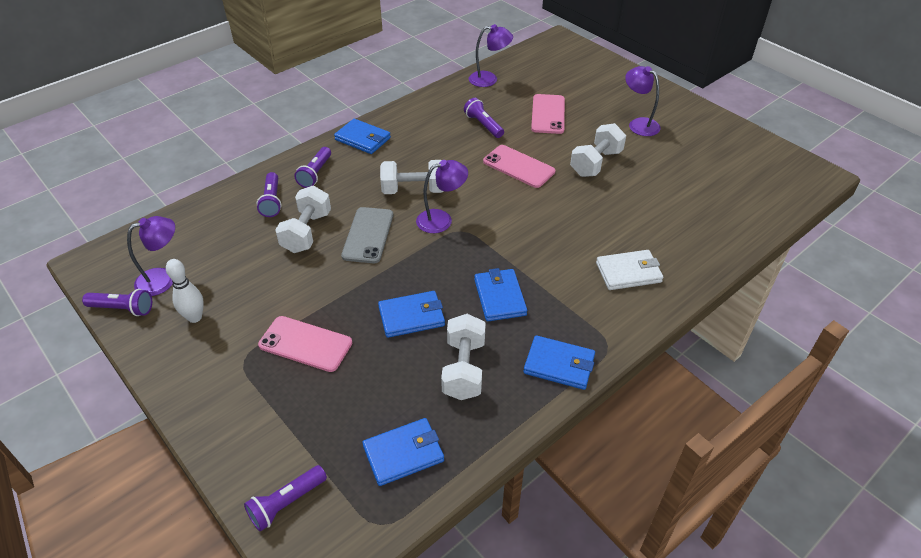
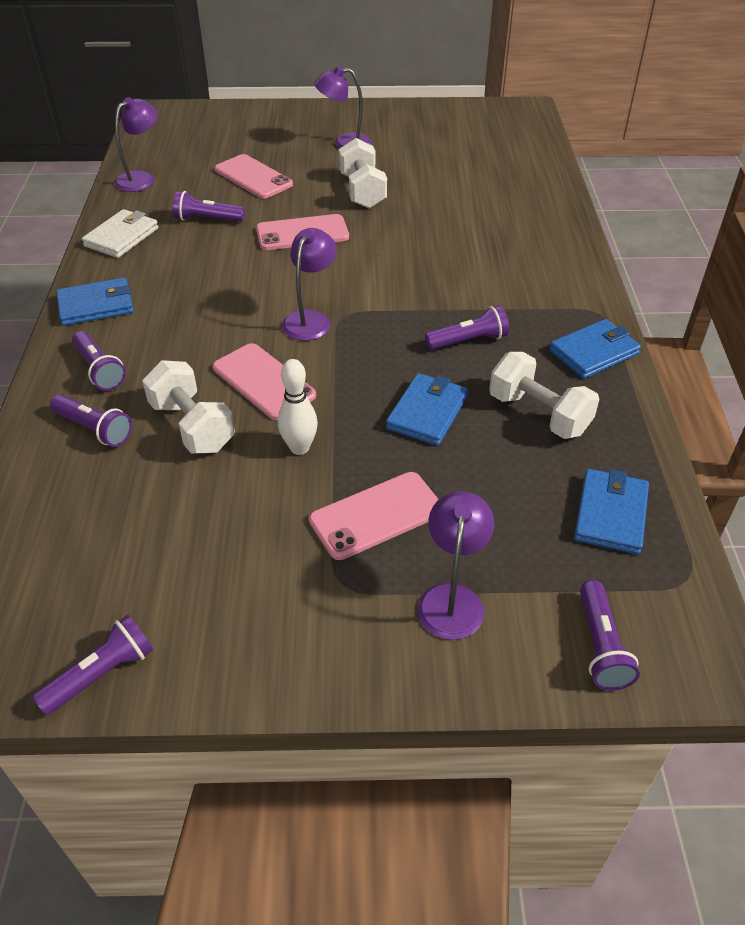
camera: 50 degrees left, 0 degrees up
(163, 279) = (98, 601): purple lamp -> purple lamp (452, 599)
(195, 317) = (213, 599): white bowling pin -> white bowling pin (299, 448)
(368, 235) = (263, 381): grey phone -> pink phone
(413, 190) = (238, 314): white dumbbell -> none
(500, 297) = (468, 341): blue wallet -> purple flashlight
(628, 272) = (524, 253): white wallet -> white wallet (122, 237)

